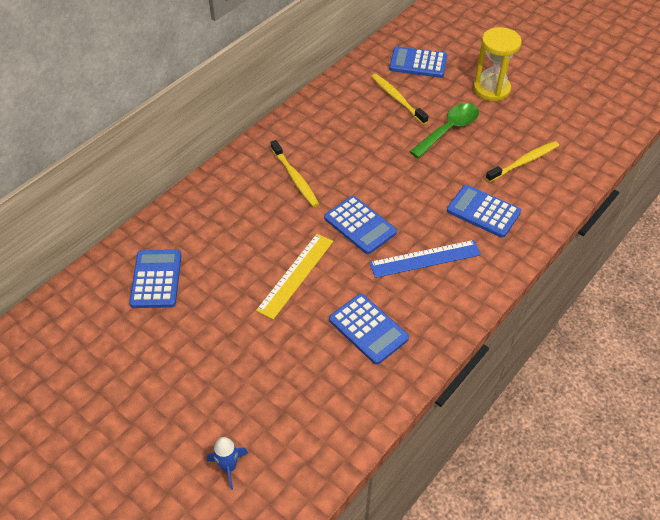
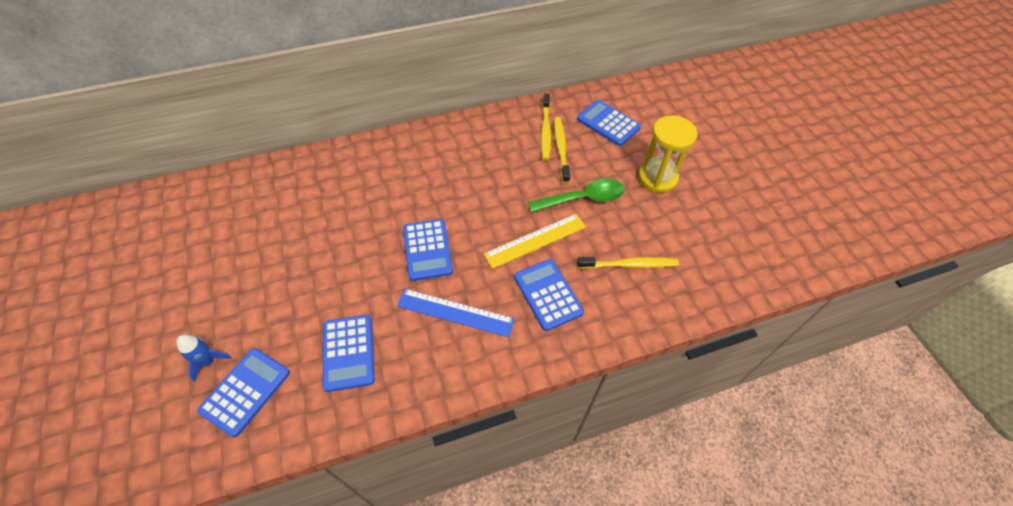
camera: 30 degrees right, 5 degrees up
(156, 279) = (234, 213): blue calculator -> blue calculator (246, 391)
(228, 467) = (132, 412): blue rocket -> blue rocket (208, 361)
(295, 178) = (413, 180): yellow toothbrush -> yellow toothbrush (545, 131)
(296, 275) = (336, 267): yellow ruler -> yellow ruler (535, 240)

